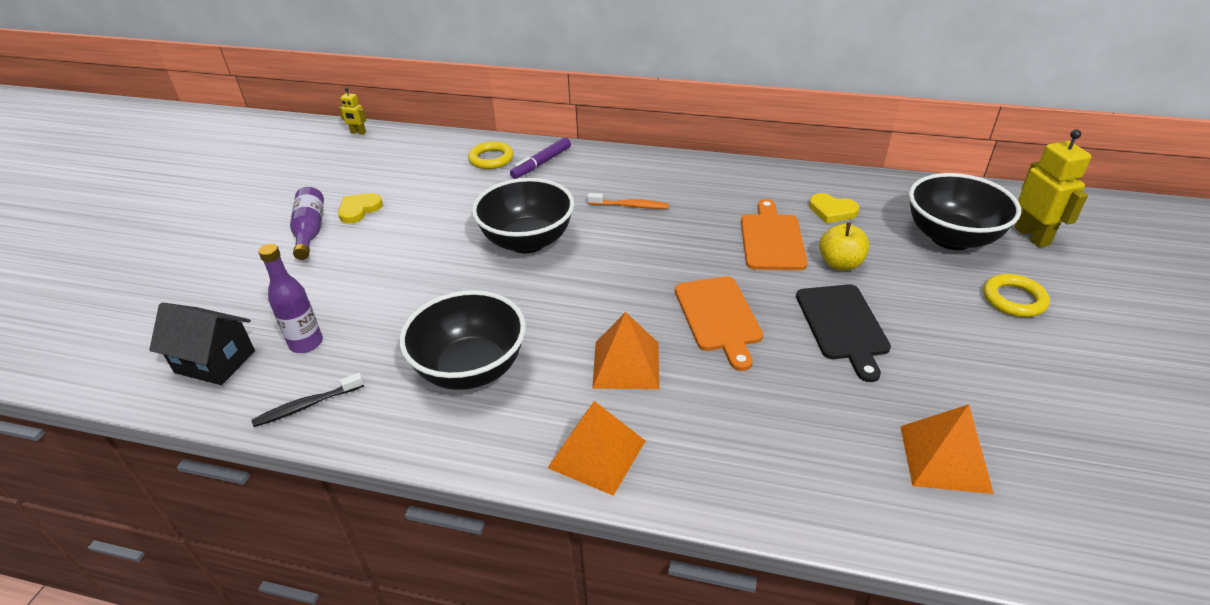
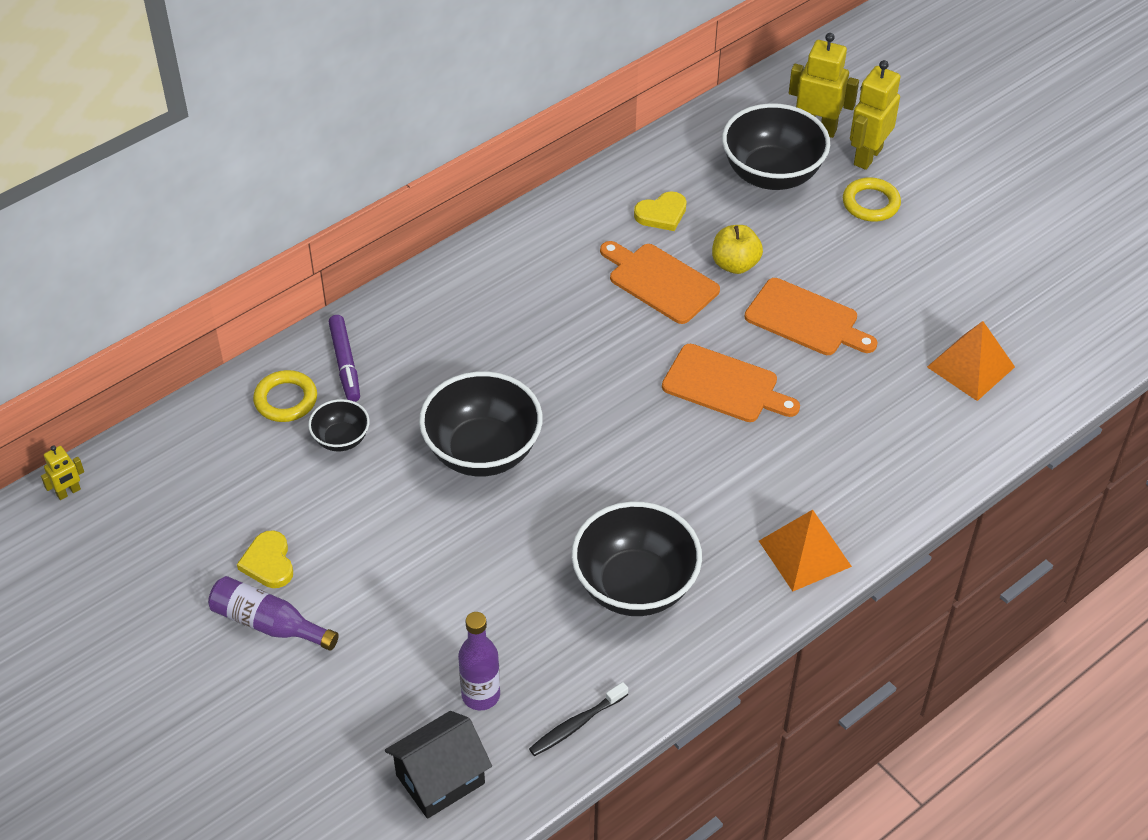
camera: 55 degrees left, 10 degrees up
(307, 405) = (576, 724): black toothbrush -> black toothbrush turned 45 degrees clockwise
(481, 188) = (341, 439): none -> black bowl
(626, 364) = (725, 479): orange pyramid -> none
(630, 206) = (504, 342): orange toothbrush -> none
(842, 325) = (806, 319): black cutting board -> orange cutting board
(1055, 273) = (867, 156): none -> yellow robot

